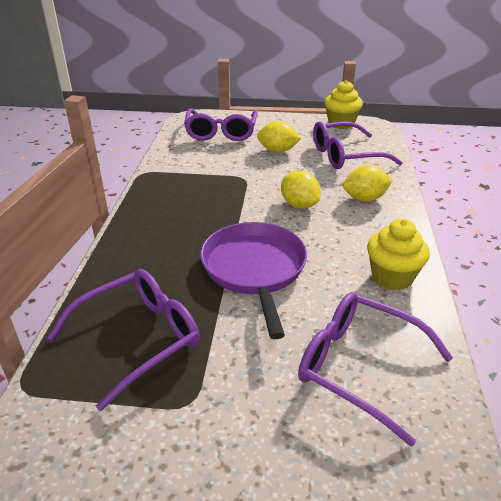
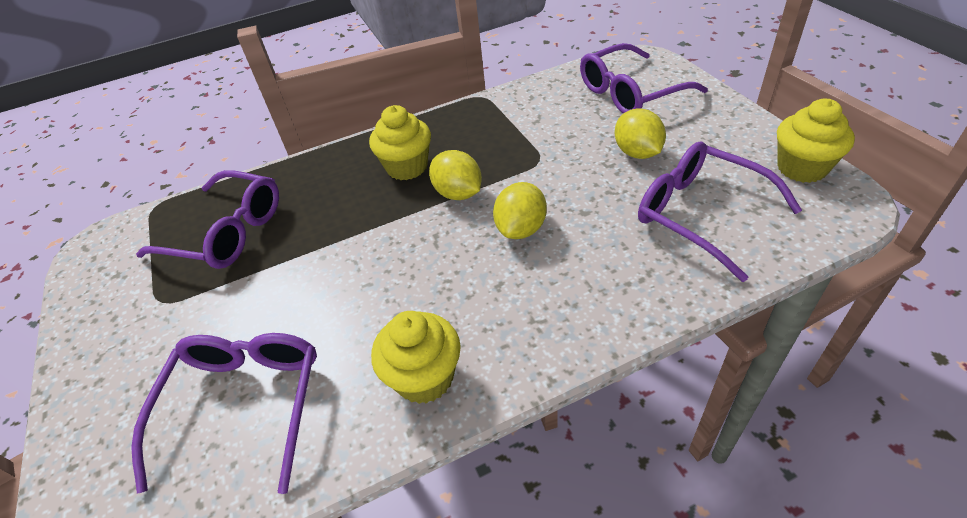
camera: 65 degrees right, 10 degrees up
(180, 224) = (407, 167): none -> yellow cupcake
(254, 269) = (365, 253): purple pan -> none
(364, 199) = (595, 281): yellow lemon -> yellow lemon (458, 193)

